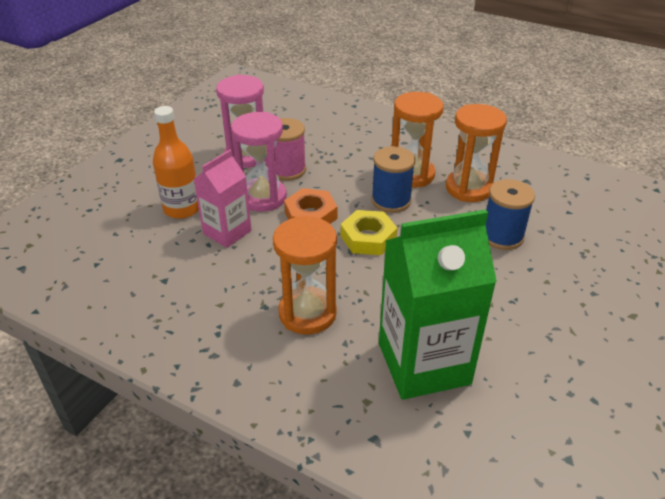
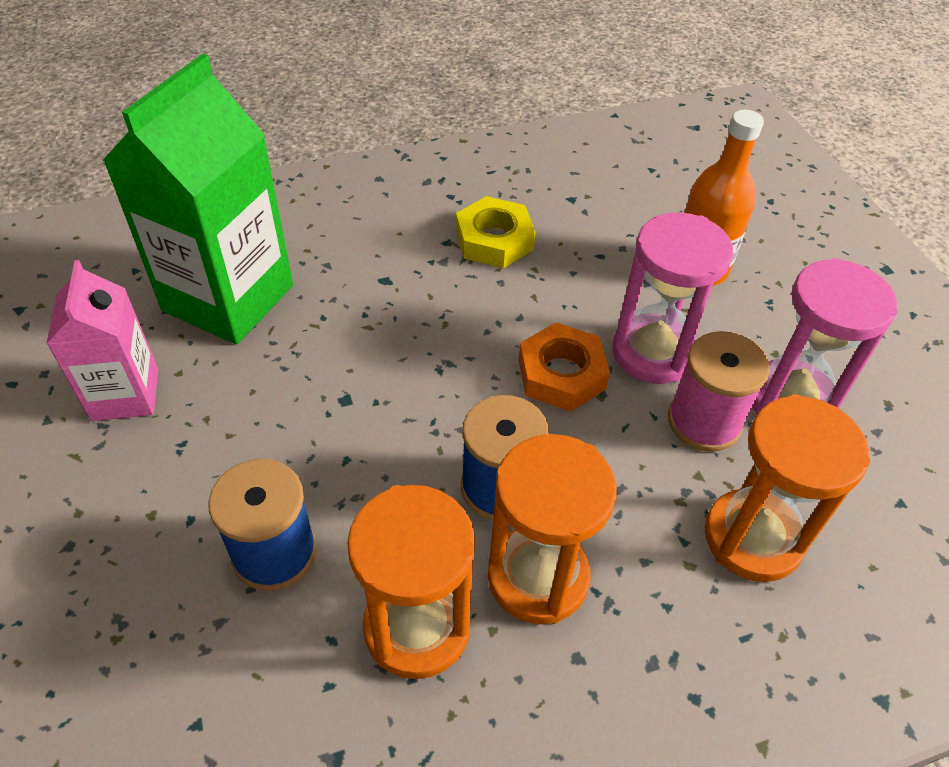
camera: 130 degrees right, 10 degrees up
(227, 232) = (607, 280): pink carton -> pink carton (125, 394)
(307, 313) = (398, 264): orange hourglass -> orange hourglass (752, 538)
(368, 238) = (451, 397): yellow nut -> yellow nut (494, 240)

